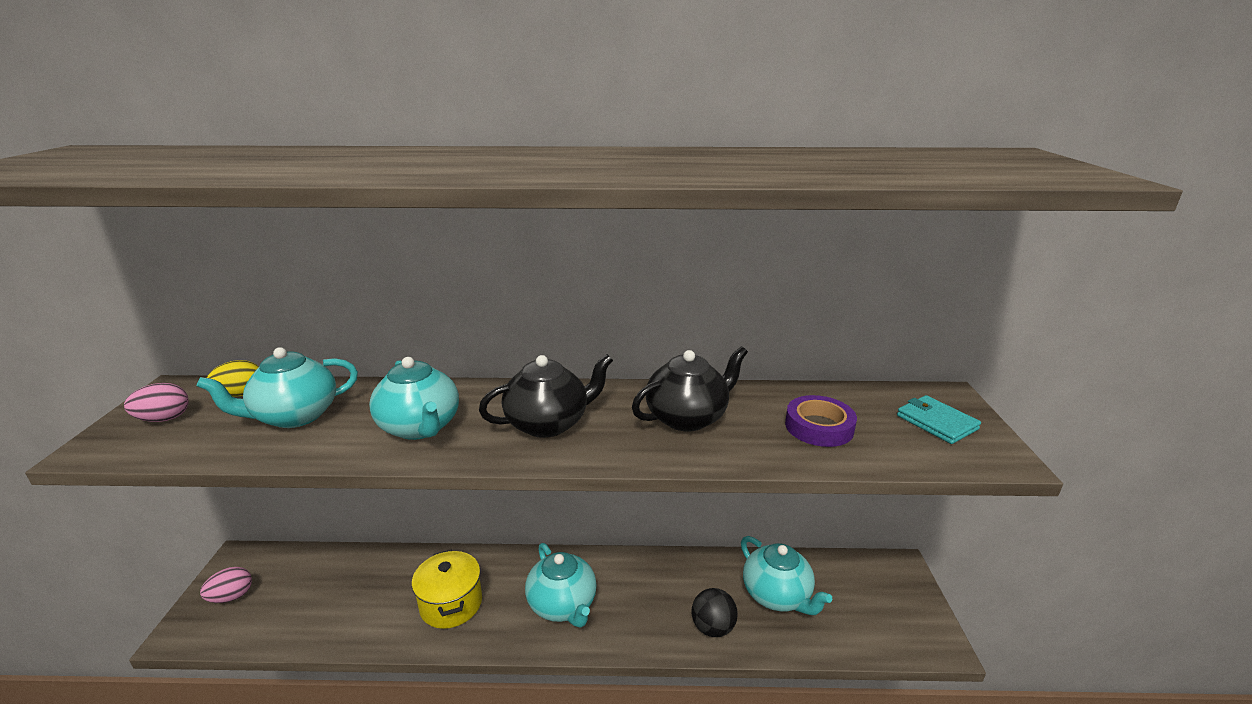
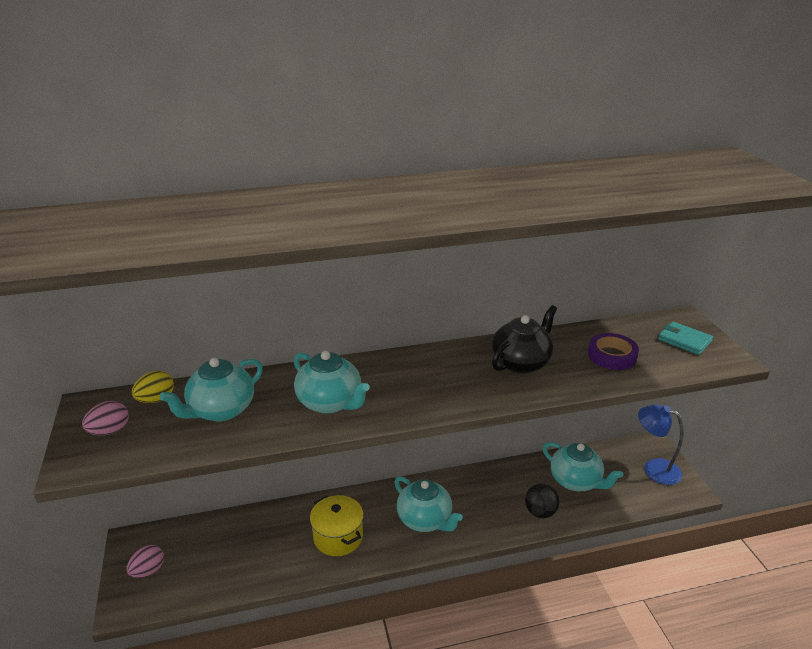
camera: 15 degrees left, 5 degrees up
(548, 423) = (425, 384): black teapot -> none
(893, 600) = (654, 468): none -> blue lamp

